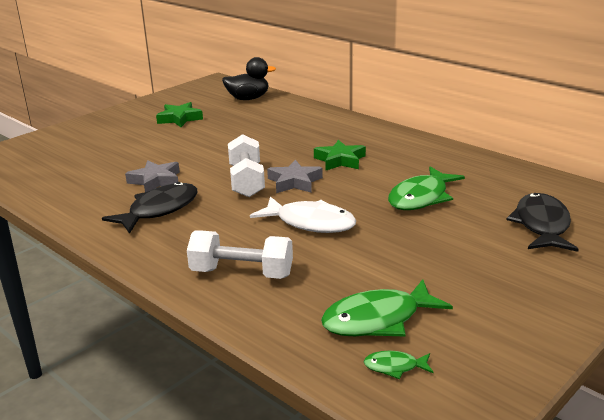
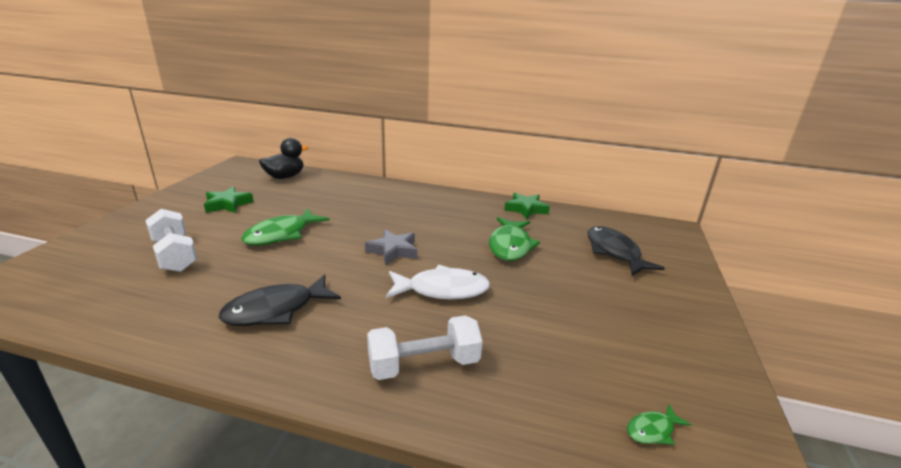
camera: 30 degrees left, 0 degrees up
(156, 181) = (248, 276): grey star -> none
(159, 210) = (276, 310): black fish -> black fish turned 135 degrees counterclockwise
(246, 181) = (346, 258): white dumbbell -> white dumbbell (175, 255)
(340, 160) = (415, 223): green star -> green star (526, 209)
(378, 319) = (590, 379): green fish -> green fish (282, 234)

